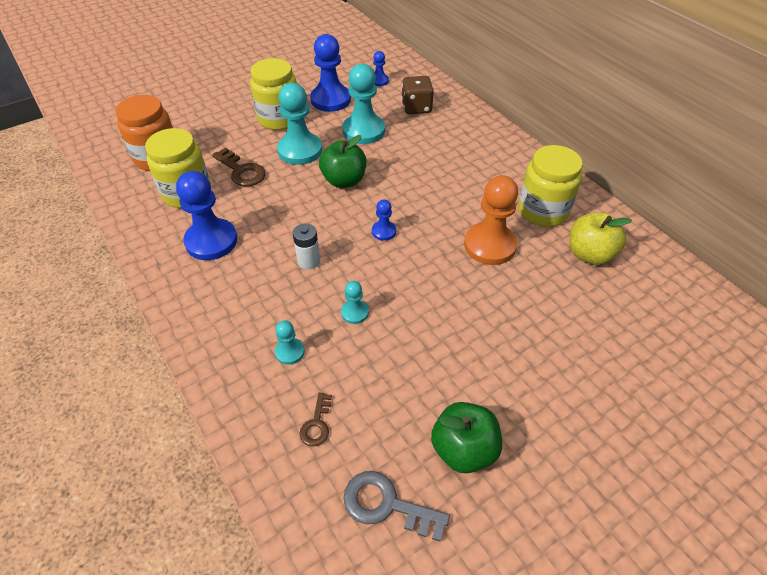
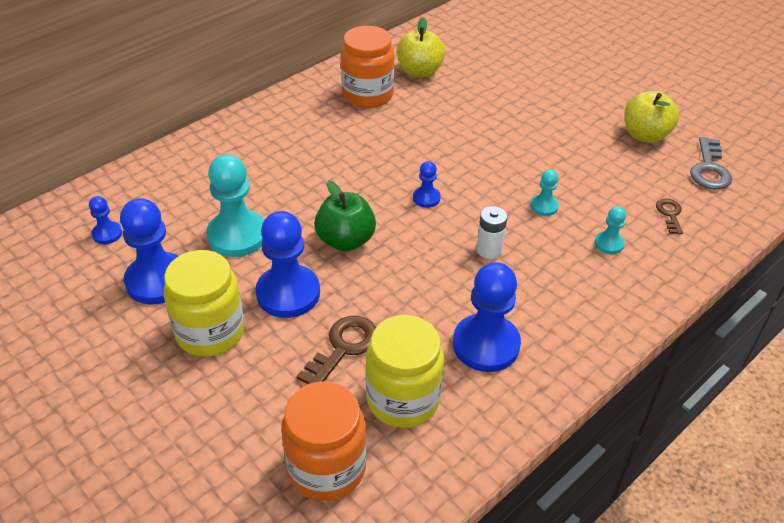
camera: 100 degrees left, 5 degrees down
(300, 150) = (288, 293): turquoise pawn -> blue pawn
(316, 424) = (670, 214): brown key -> brown key turned 90 degrees counterclockwise
(416, 108) = (181, 191): brown dice -> none
(463, 449) = (645, 135): green apple -> yellow apple
(489, 245) = (425, 126): orange pawn -> none
(542, 211) = (367, 95): yellow jar -> orange jar

